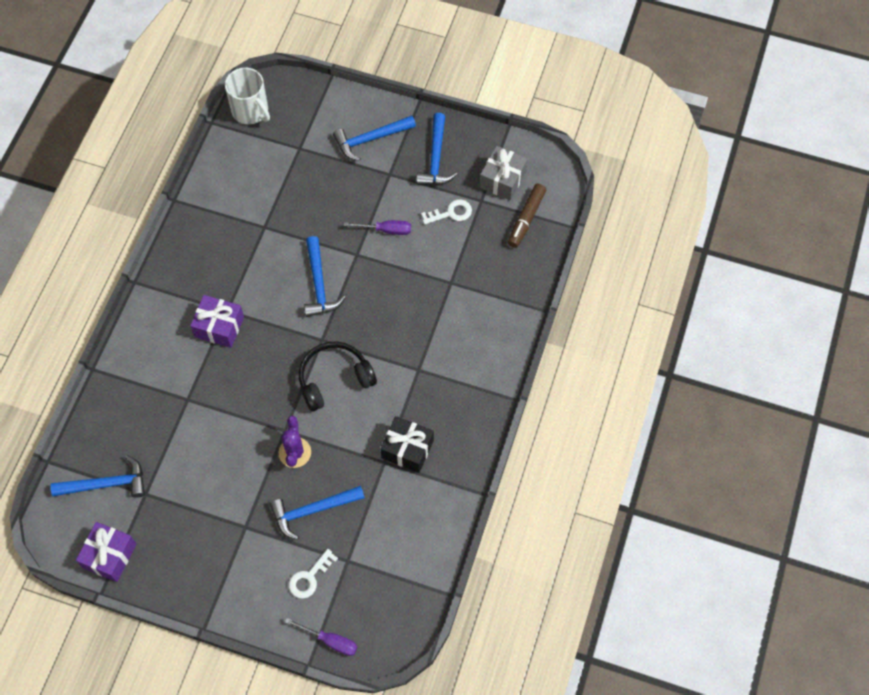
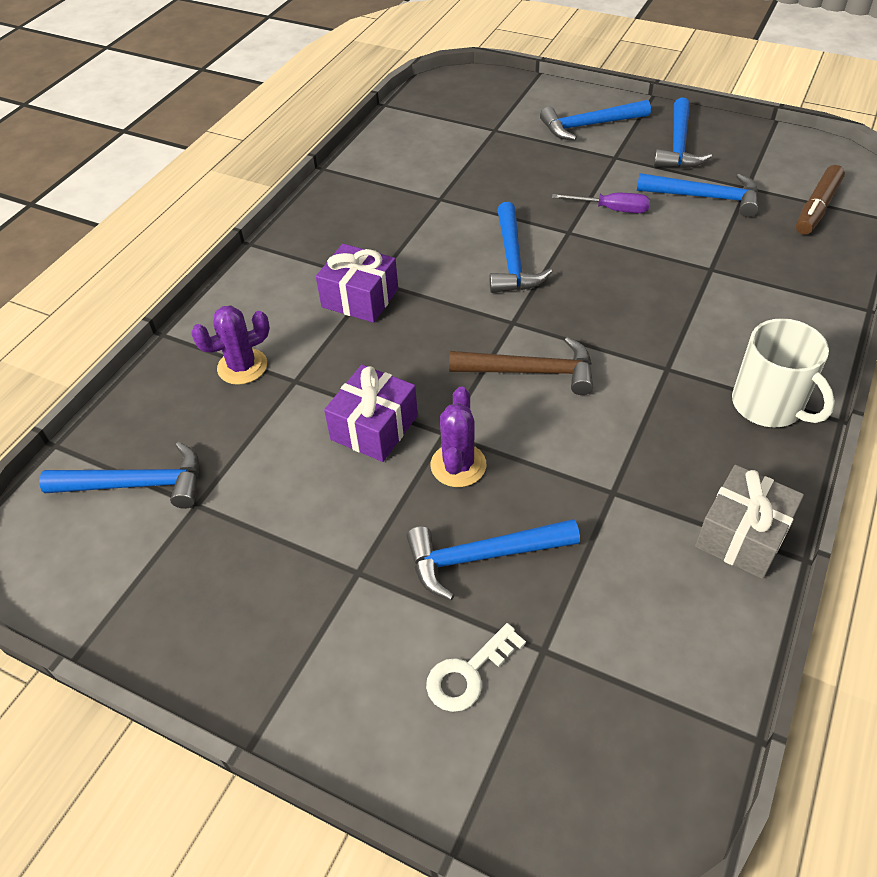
camera: 10 degrees right, 15 degrees down
(109, 556) = (108, 596): purple gift -> purple gift (374, 427)
(151, 391) = (242, 367): none -> purple cactus
(251, 110) = (435, 97): white mug -> white mug (768, 405)
(330, 641) = (502, 807): purple screwdriver -> none
(334, 379) = (530, 371): black headphones -> brown hammer
(407, 449) = (654, 476): black gift -> none
(451, 213) = (704, 197): white key -> blue hammer
(502, 179) = (775, 168): grey gift -> grey gift (742, 535)

